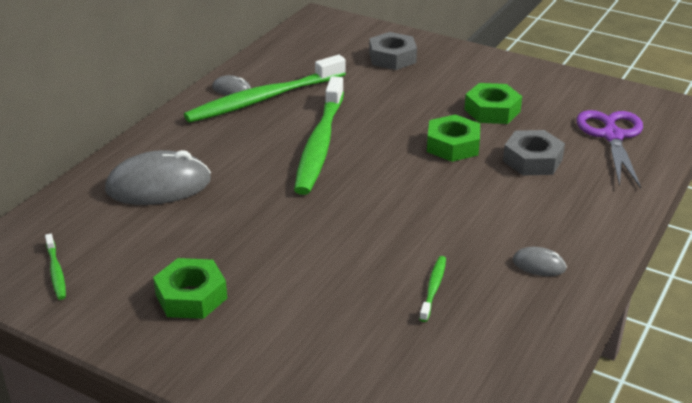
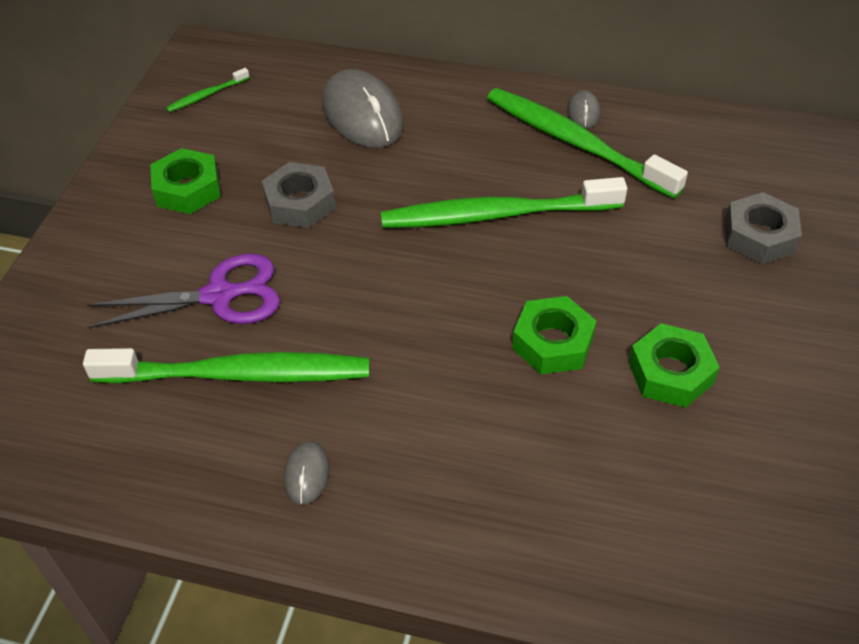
camera: 75 degrees right, 15 degrees up
(433, 288) = (237, 374): green toothbrush -> green toothbrush, size x2.38
(532, 160) = (554, 439): grey nut -> grey nut (300, 203)
(612, 136) = (674, 539): purple scissors -> purple scissors (220, 295)

